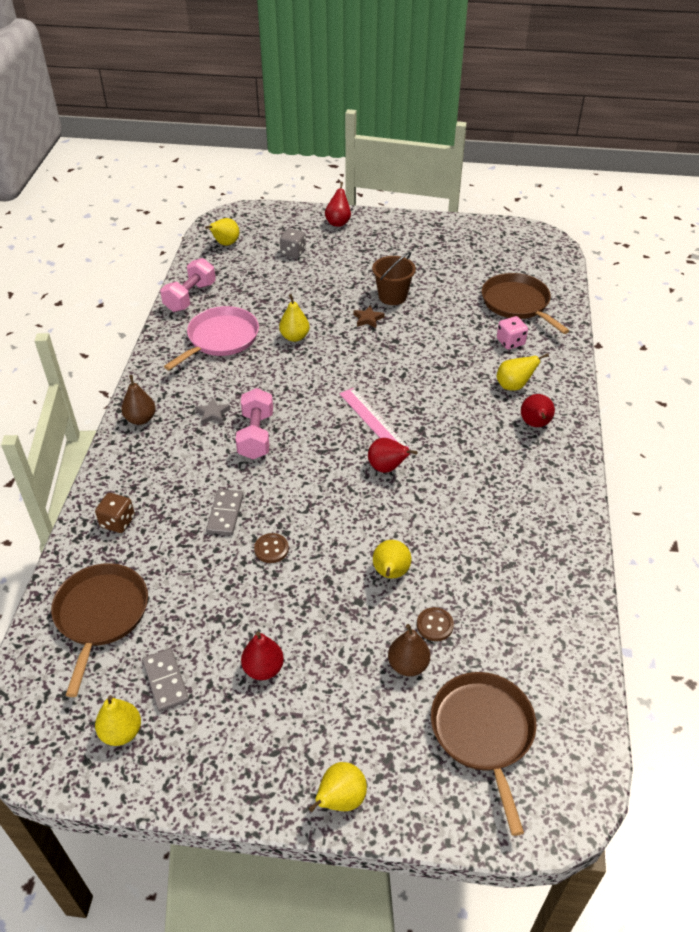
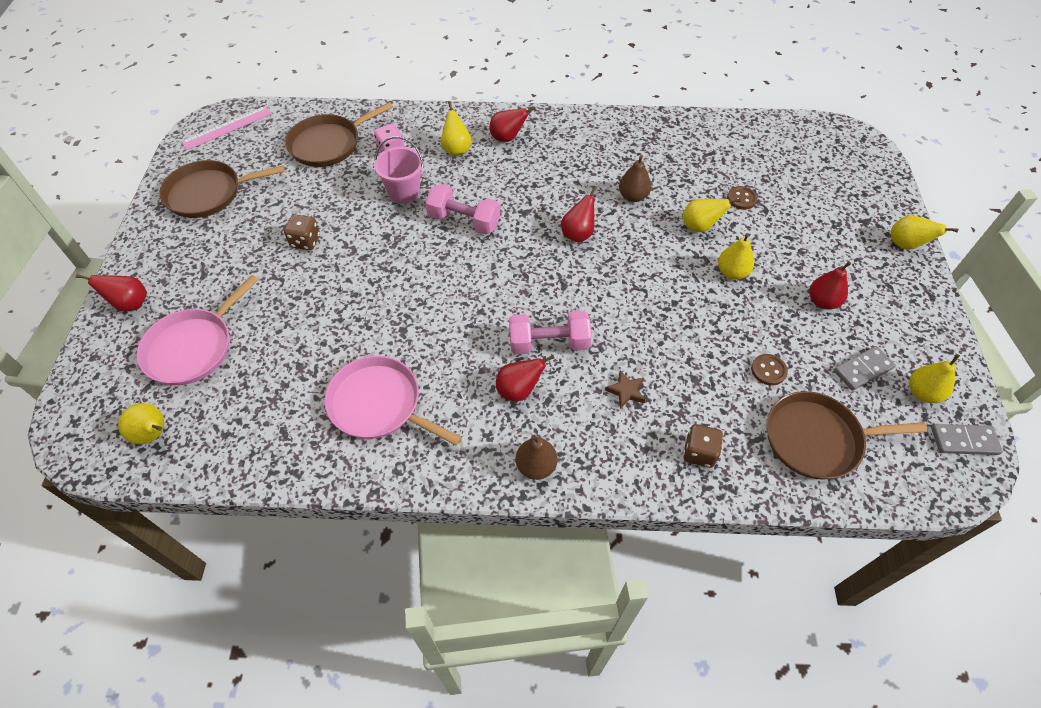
camera: 95 degrees left, 10 degrees up
(190, 297) = (283, 457): pink dumbbell -> pink dumbbell (464, 221)
(212, 414) = (519, 390): grey star -> red pear
(225, 514) = (664, 354): grey domino -> grey domino (964, 441)
(271, 549) = (697, 311): brown button -> brown button (768, 370)
(293, 252) = (193, 347): grey dice -> pink pan
(294, 337) = (378, 326): yellow pear -> yellow pear (732, 272)
(368, 319) = (347, 261): brown star -> brown star (626, 391)
(373, 420) = (514, 247): pink ruler -> pink ruler (227, 127)
(392, 296) = (305, 241): brown bucket -> brown dice
(408, 665) = (783, 213): brown pear -> brown pear (633, 196)
(451, 350) = (404, 192): none -> pink bucket
(483, 732) = (820, 173): brown pan -> brown pan (208, 193)

